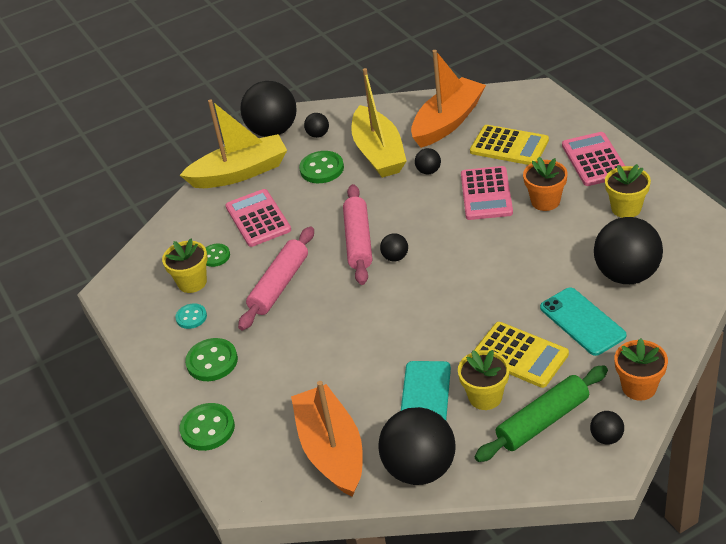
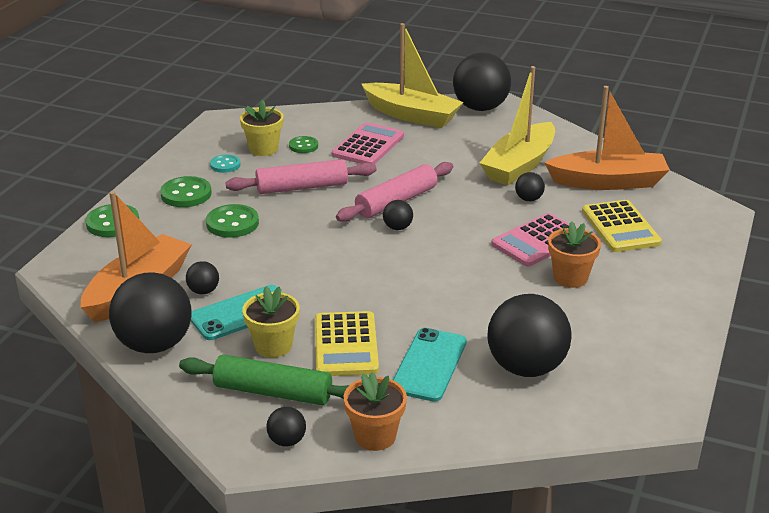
camera: 45 degrees right, 10 degrees down
(318, 135) = (503, 129): black ball -> black ball (203, 291)
(322, 169) = (463, 148): green button -> green button (232, 223)
(594, 160) = (668, 283): pink calculator -> none
(626, 208) = (622, 330): yellow flower pot -> none

